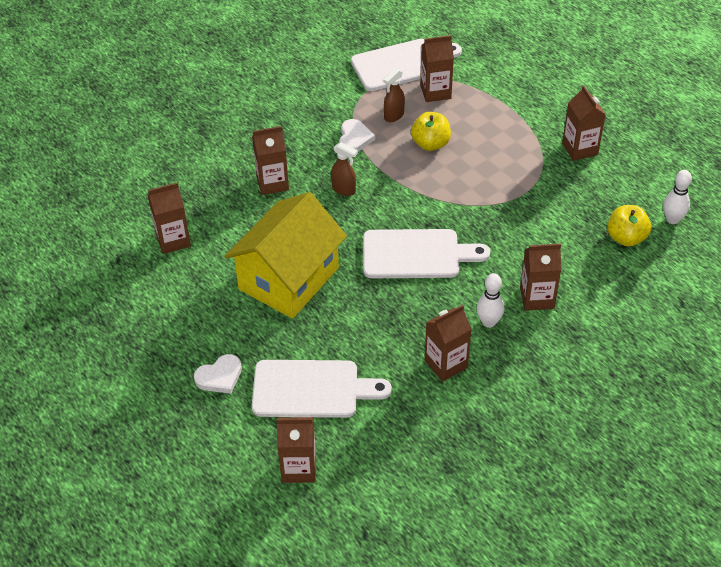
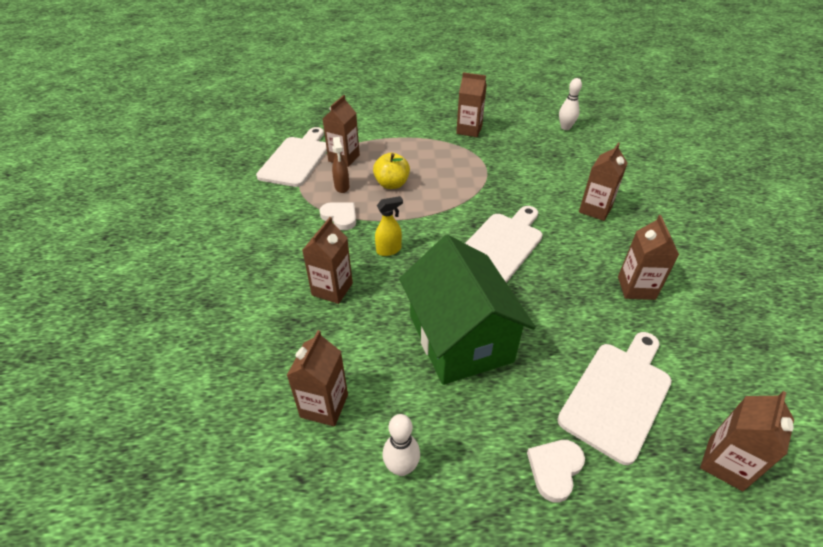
camera: 55 degrees left, 5 degrees down
(219, 377) = (555, 469): white heart -> white heart turned 150 degrees counterclockwise
(289, 278) = (460, 338): yellow house -> green house
(344, 190) = (389, 250): brown spray bottle -> yellow spray bottle
(489, 322) = (604, 243): white bowling pin -> white bowling pin (401, 467)
(626, 238) = (567, 149): yellow apple -> none

